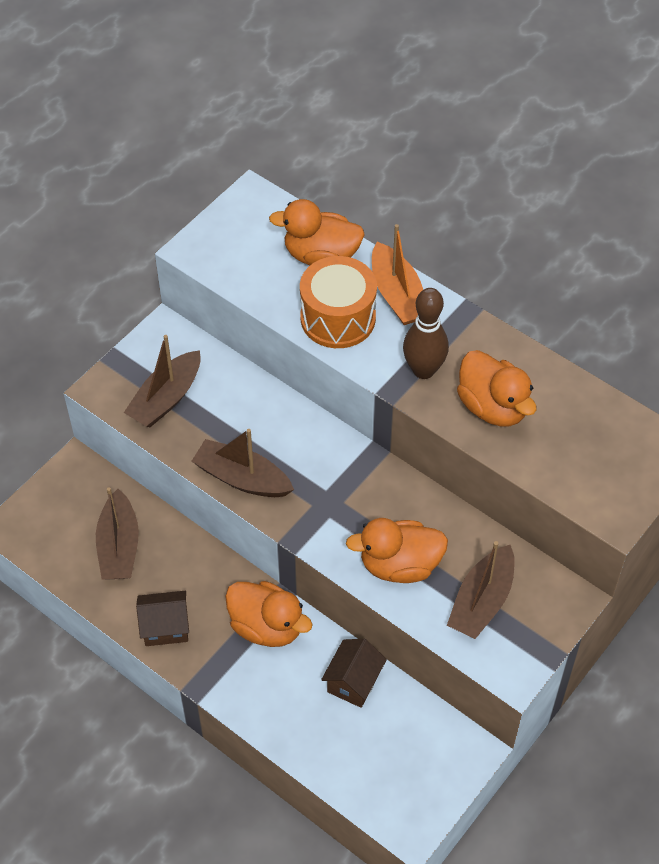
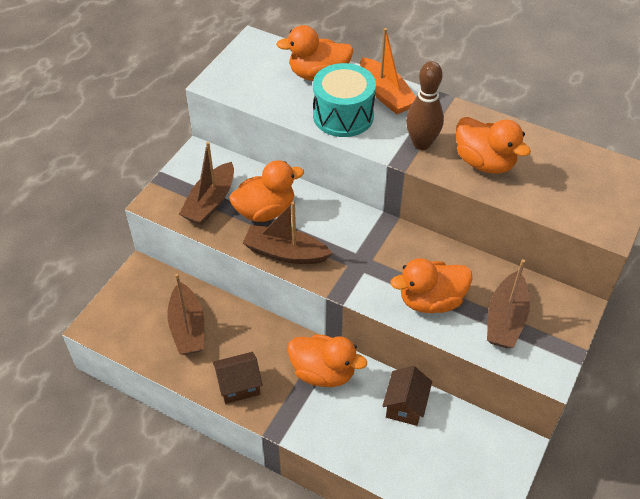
camera: 10 degrees left, 5 degrees down
(229, 419) = (265, 211): none -> orange duck
(338, 318) = (343, 115): orange drum -> turquoise drum

